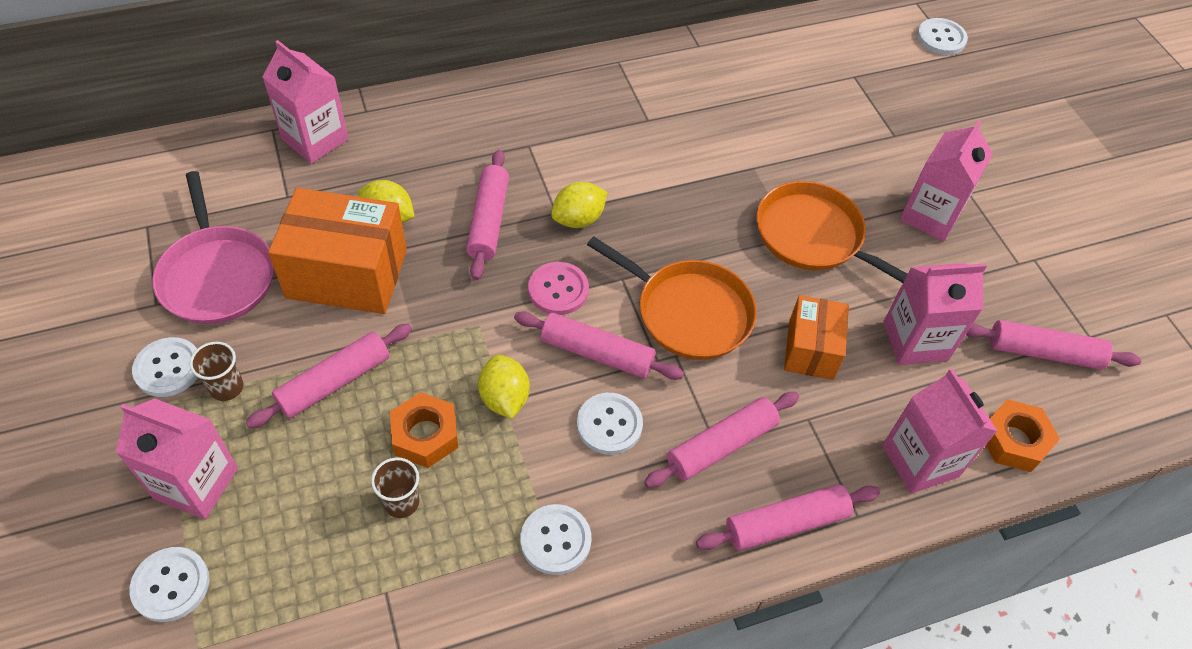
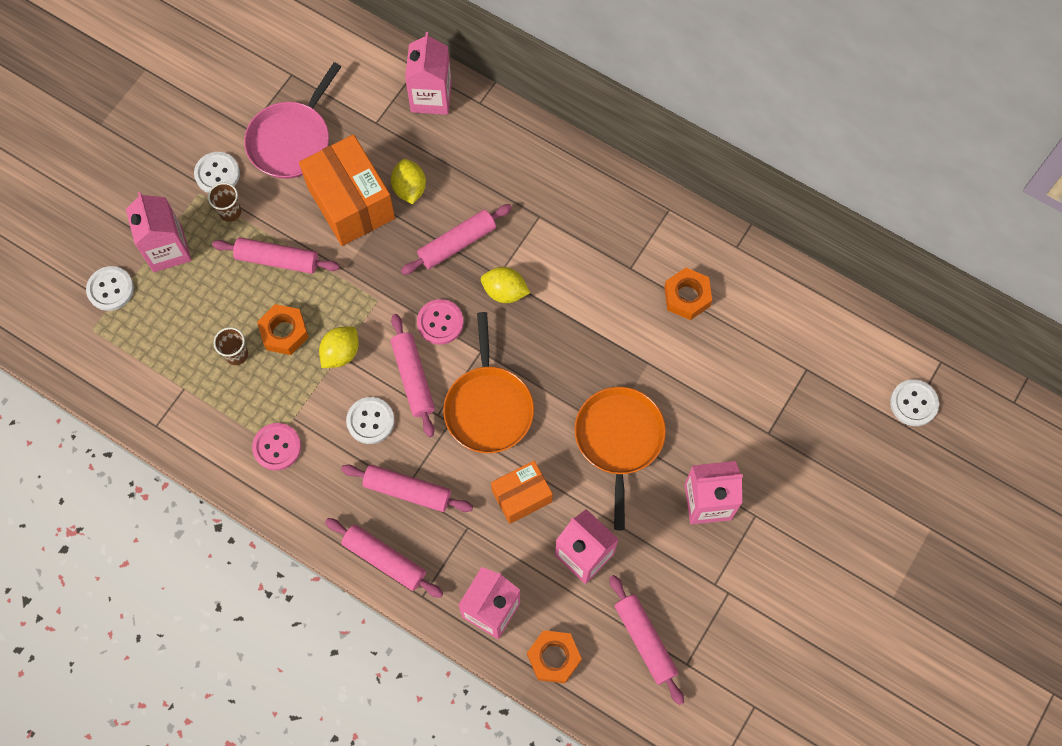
camera: 55 degrees right, 15 degrees up
(555, 540) = (277, 447): white button -> pink button
(714, 103) = (687, 297): none -> orange nut

